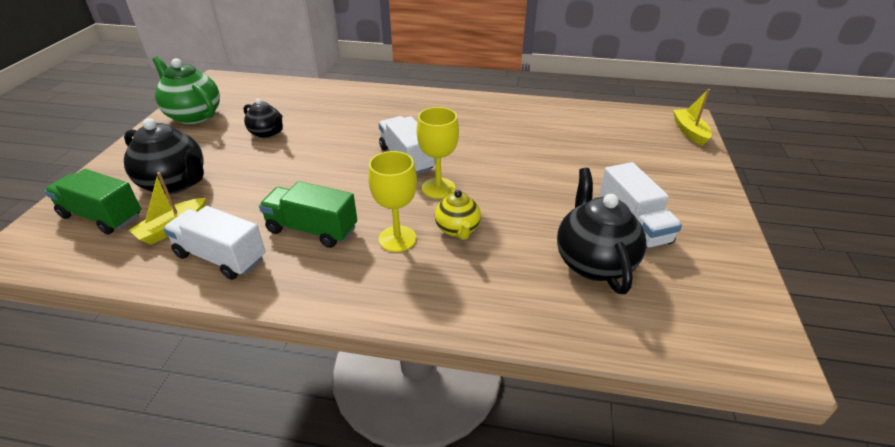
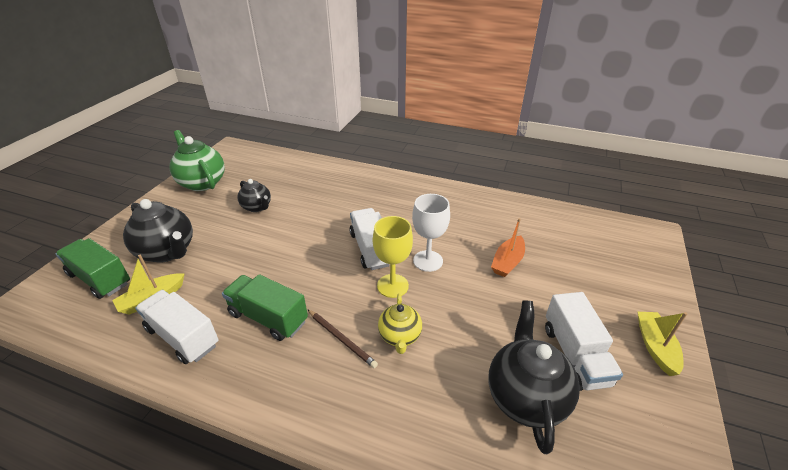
camera: 10 degrees right, 0 degrees up
(397, 239) = (341, 339): yellow goblet -> brown pencil
(469, 163) = (428, 261): none -> white goblet
(550, 156) = (507, 262): none -> orange boat
(689, 132) = (654, 249): yellow boat -> yellow boat (655, 347)

